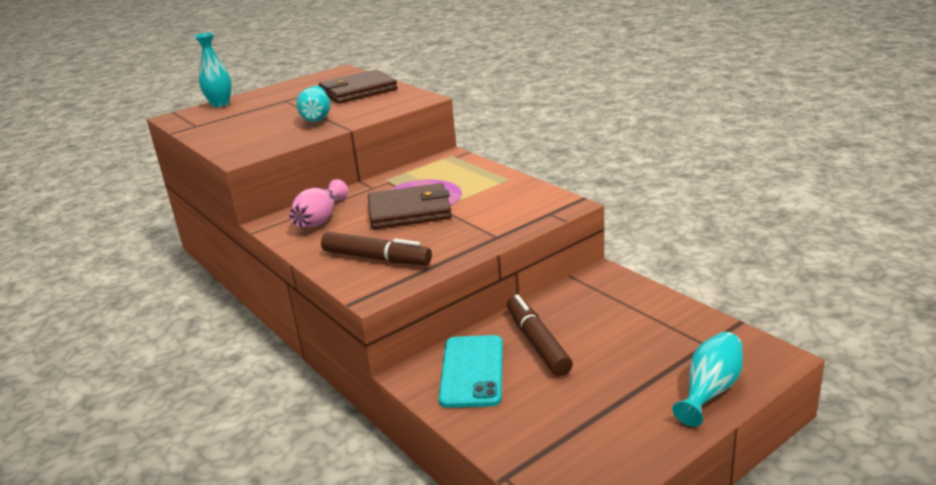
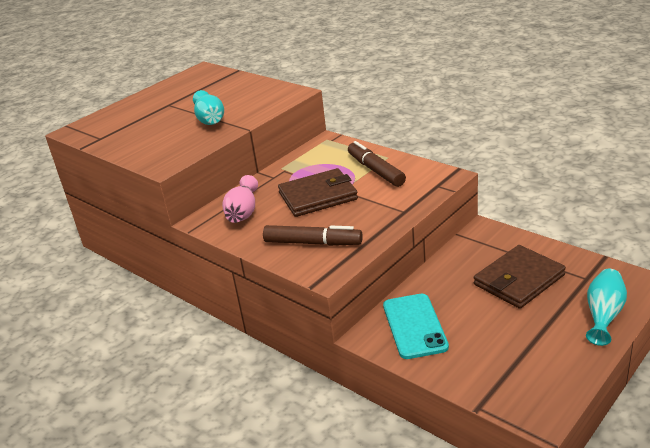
camera: 10 degrees left, 5 degrees up
(220, 104) = (109, 114): turquoise vase -> none
(358, 91) = (232, 89): brown wallet -> brown wallet (519, 280)
(537, 342) = (456, 294): brown marker -> brown marker (375, 170)

